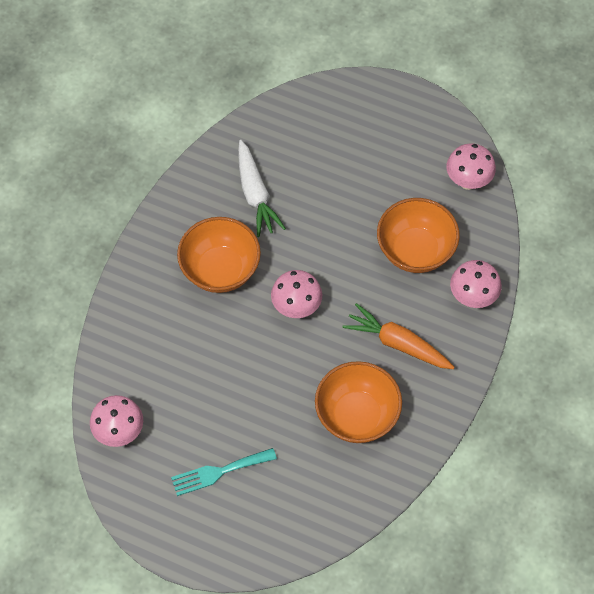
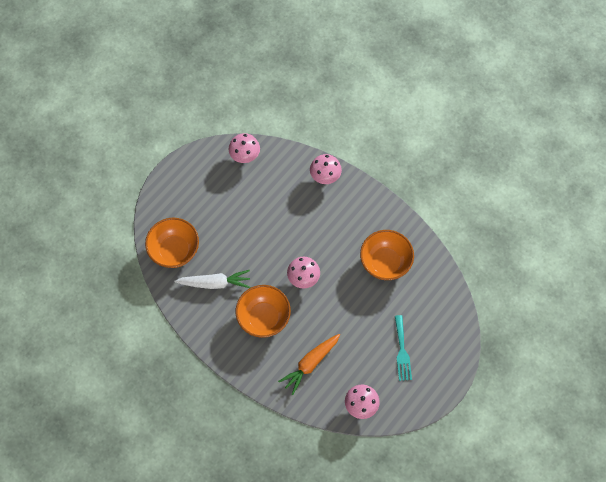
camera: 75 degrees left, 5 degrees up
(397, 343) = (344, 227): orange carrot -> orange carrot (310, 364)
(415, 251) = (284, 200): orange bowl -> orange bowl (174, 250)

